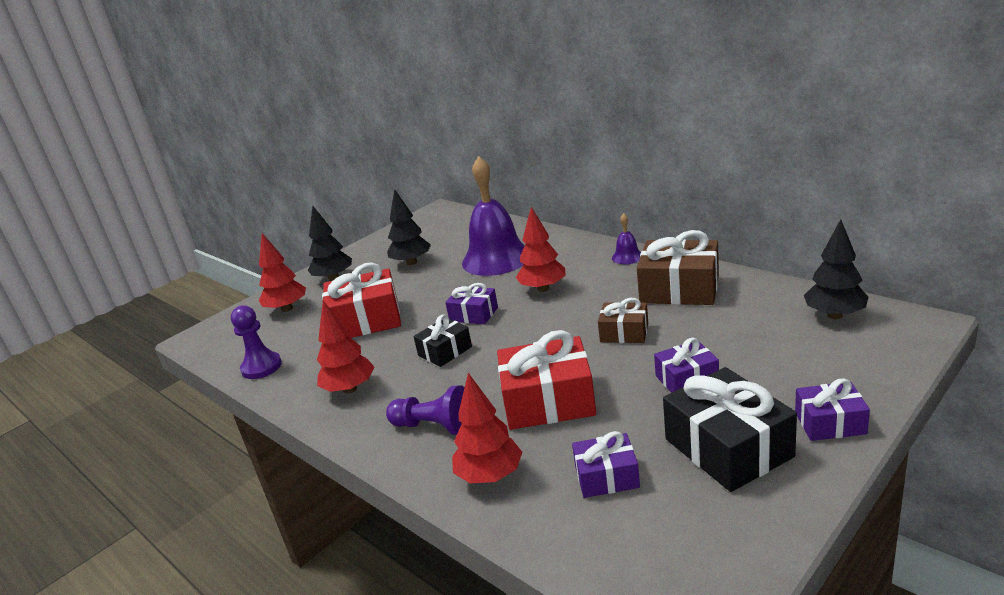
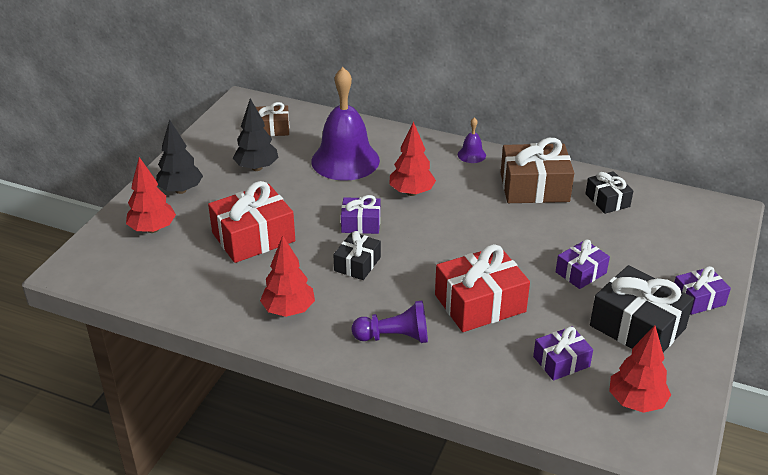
camera: 25 degrees left, 10 degrees up
(261, 367) = (176, 296): purple pawn -> none
(490, 476) = (470, 374): red tree -> red tree (636, 402)
(624, 332) = (509, 233): brown gift -> brown gift (272, 128)
(761, 305) = (607, 200): none -> black gift
(834, 315) = (666, 206): black tree -> none

